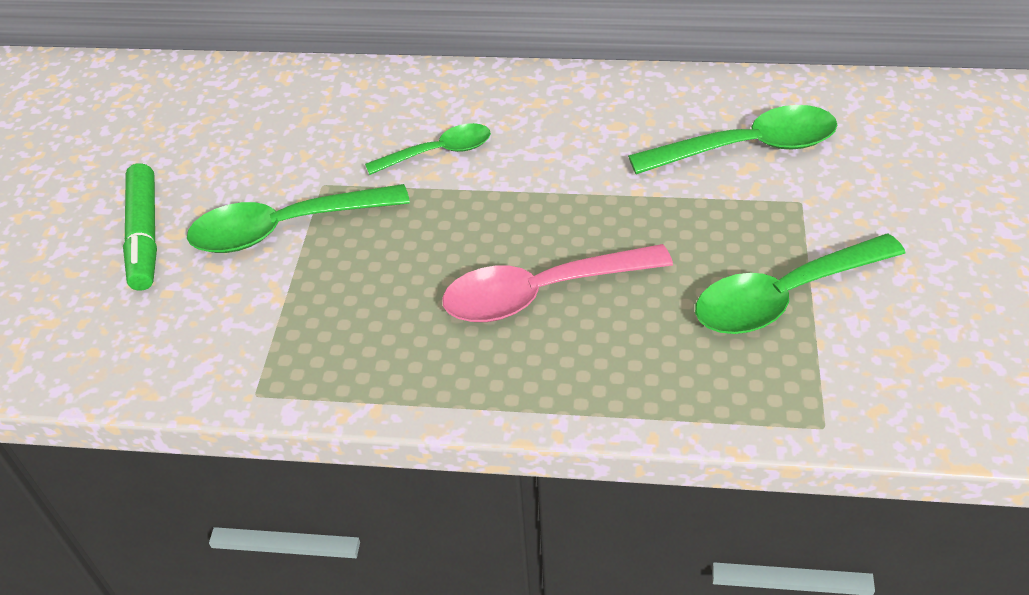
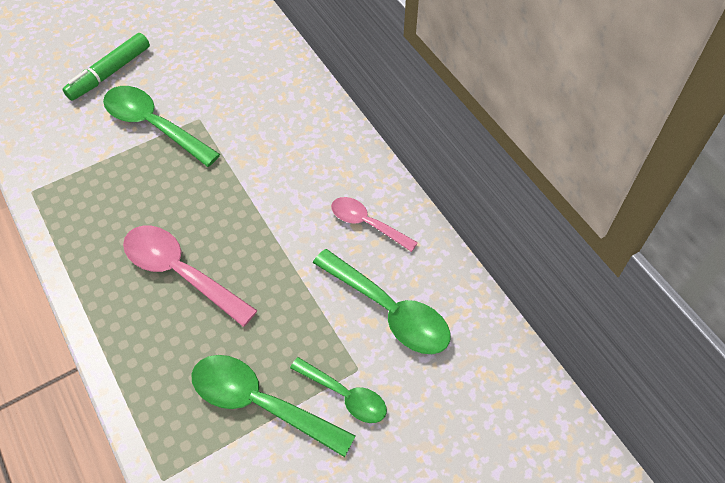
camera: 50 degrees right, 10 degrees up
(438, 152) = (263, 153): green spoon -> green spoon (345, 395)
(621, 116) = (367, 223): none -> pink spoon

